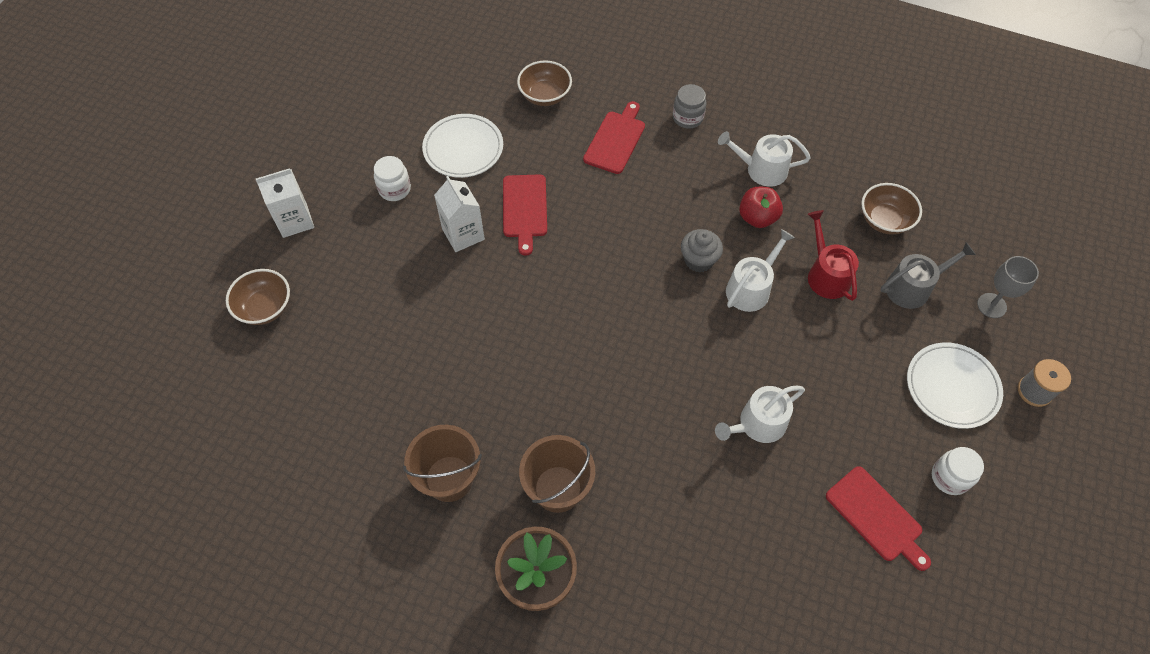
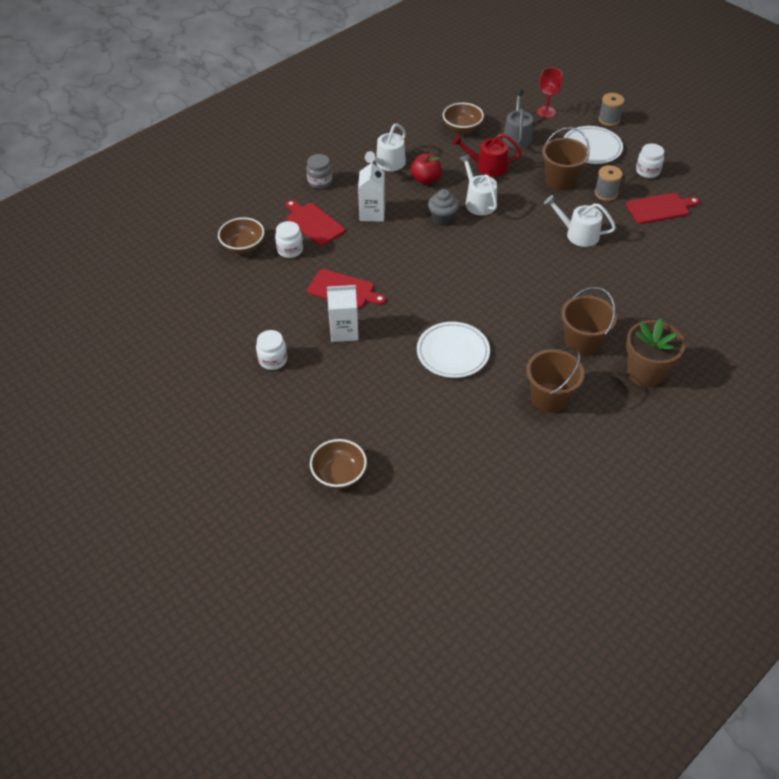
camera: 65 degrees left, 10 degrees down
(295, 220) = (261, 433): white carton -> white carton (372, 213)
(463, 148) = (261, 307): white plate -> white plate (453, 352)
(561, 137) = (290, 250): none -> white jar
(758, 424) = (578, 234): white watering can -> white watering can turned 120 degrees clockwise
(855, 369) = (560, 180): none -> brown bucket
(863, 434) = (606, 193): none -> grey spool
(991, 305) = (546, 112): grey goblet -> red goblet

